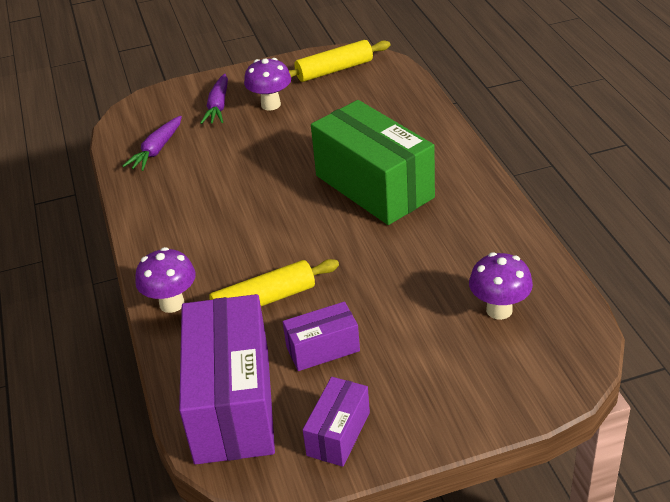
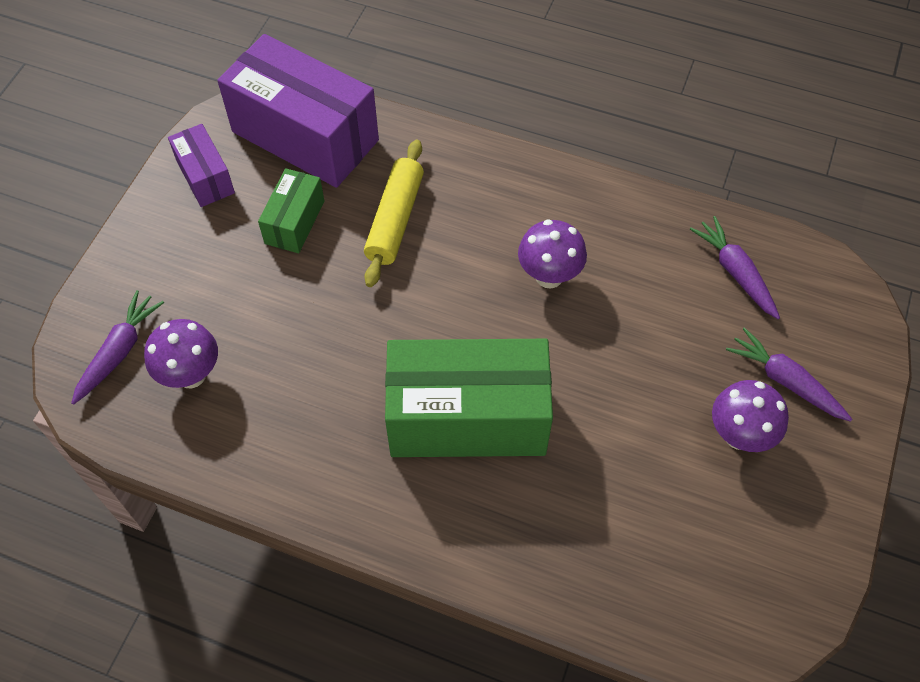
camera: 125 degrees right, 20 degrees up
(172, 304) = (460, 158): purple mushroom -> purple mushroom (549, 276)
(323, 349) = (294, 222): purple box -> green box
(334, 70) = (768, 568): yellow rolling pin -> none
(532, 358) = (119, 351): none -> purple carrot

